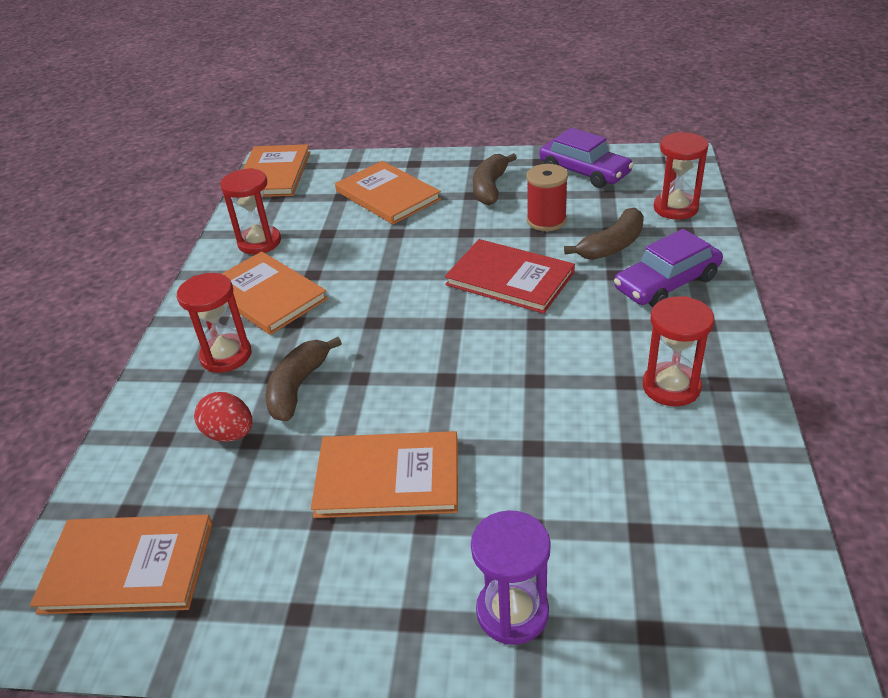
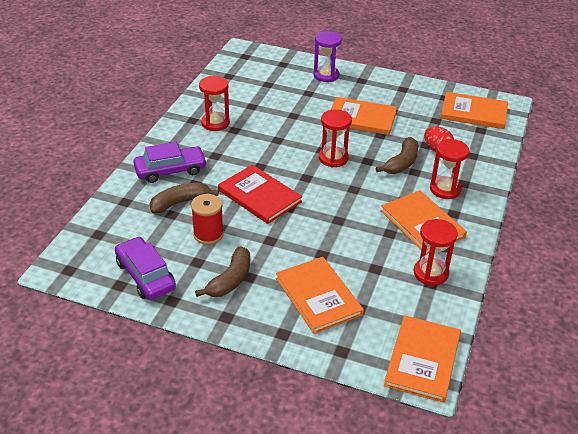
camera: 170 degrees left, 0 degrees up
(675, 208) = (113, 220): red hourglass -> red hourglass (333, 158)

